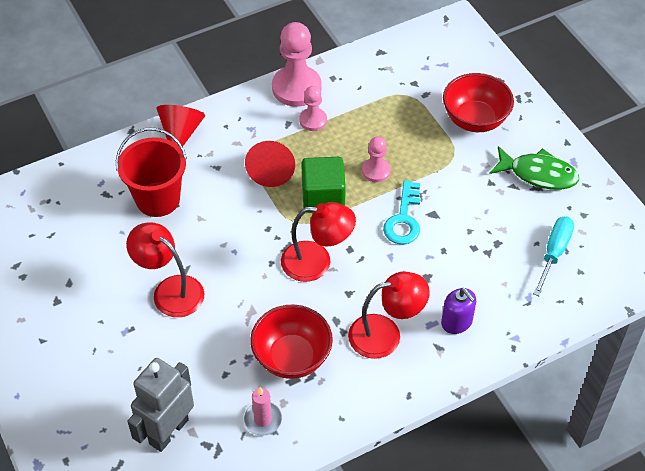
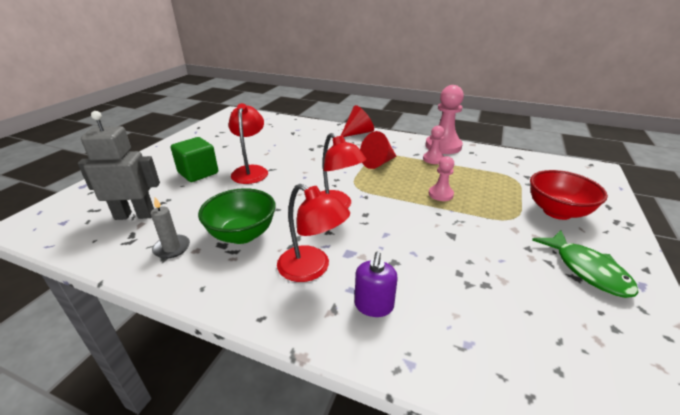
camera: 50 degrees right, 20 degrees down
(158, 199) = (308, 144): red bucket -> none
(262, 419) = (172, 248): pink candle -> grey candle
(292, 357) = (242, 234): red bowl -> green bowl
(323, 197) = (388, 186): green cube -> green cube (198, 173)
(403, 219) = (424, 224): turquoise key -> none
(554, 253) = (540, 332): turquoise screwdriver -> none

